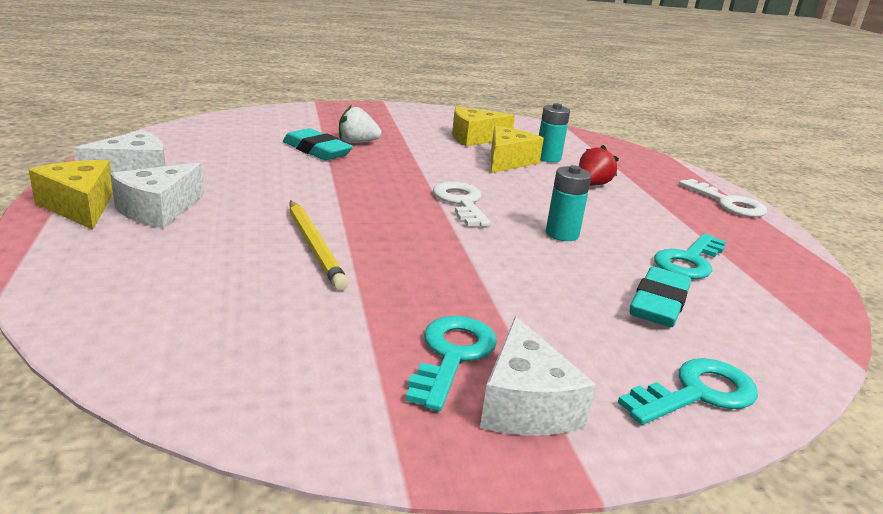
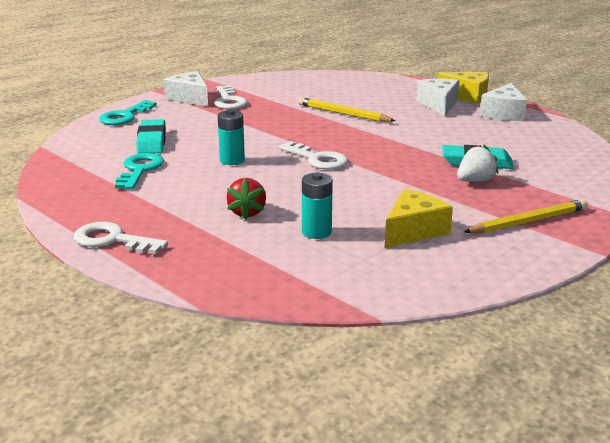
camera: 150 degrees right, 0 degrees up
(385, 119) = (528, 221): none -> yellow pencil
(452, 355) = (229, 101): turquoise key -> white key
(508, 161) = (342, 211): yellow cheese -> none

